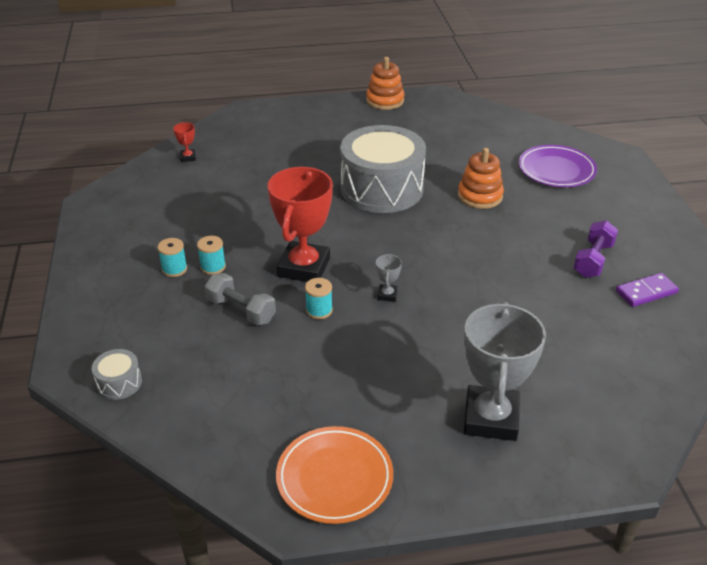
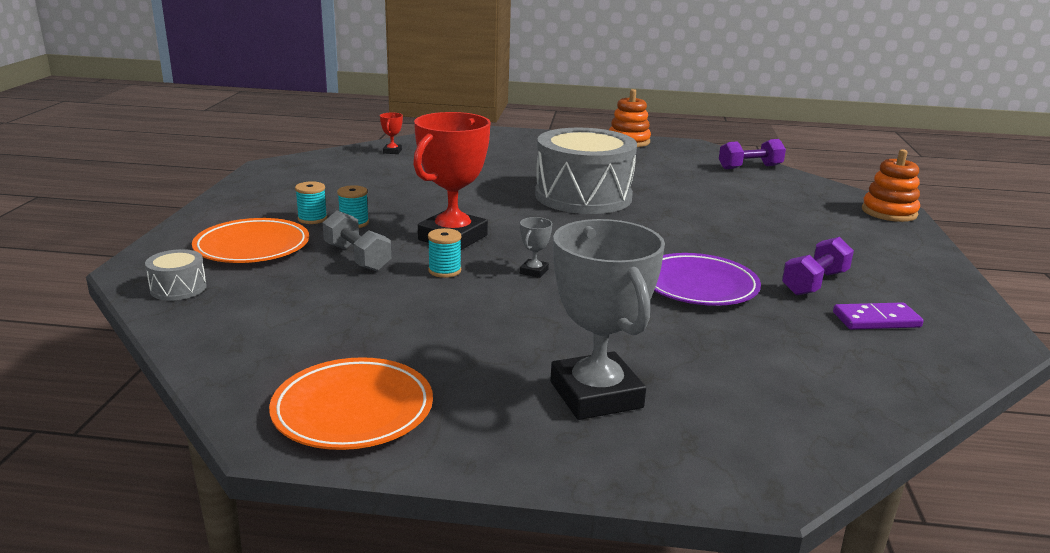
camera: 15 degrees right, 15 degrees down
(146, 317) = (252, 247): none -> orange plate
(480, 196) = (696, 216): orange stacking toy -> orange stacking toy (889, 212)
(491, 418) = (596, 395): grey trophy -> grey trophy turned 45 degrees counterclockwise
(497, 119) = (750, 167): none -> purple dumbbell
(556, 170) = (802, 210): purple plate -> purple plate (698, 286)

